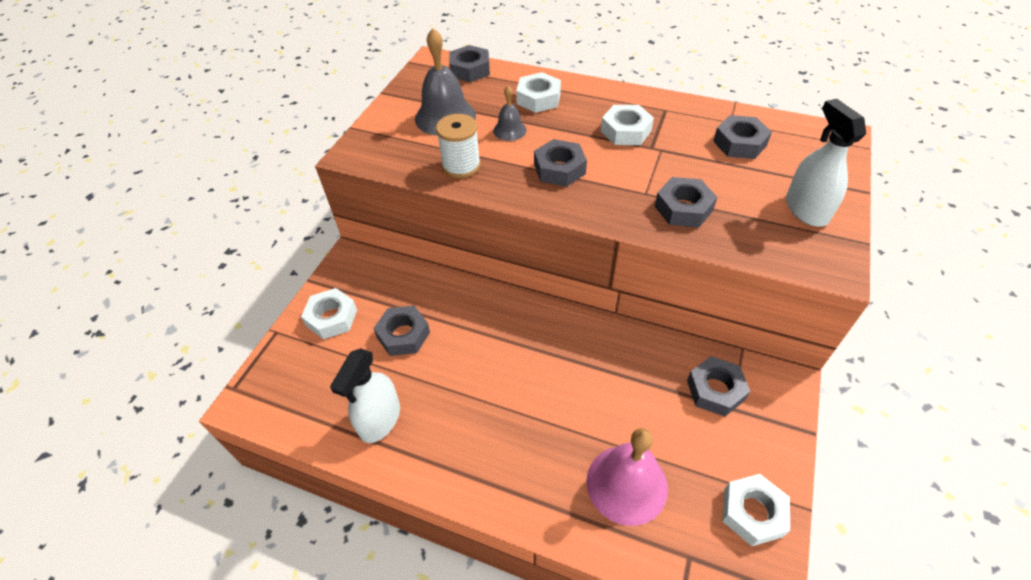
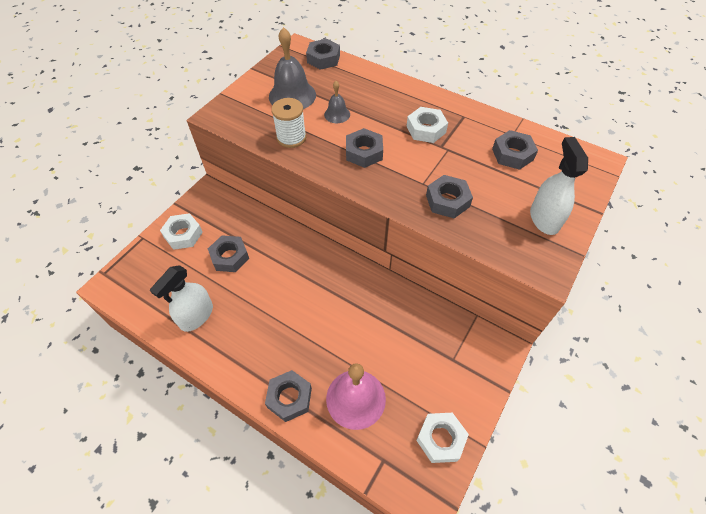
camera: 10 degrees right, 5 degrees up
(538, 98) = (368, 91): white nut -> none
(715, 390) = (444, 343): grey nut -> grey nut (289, 398)

